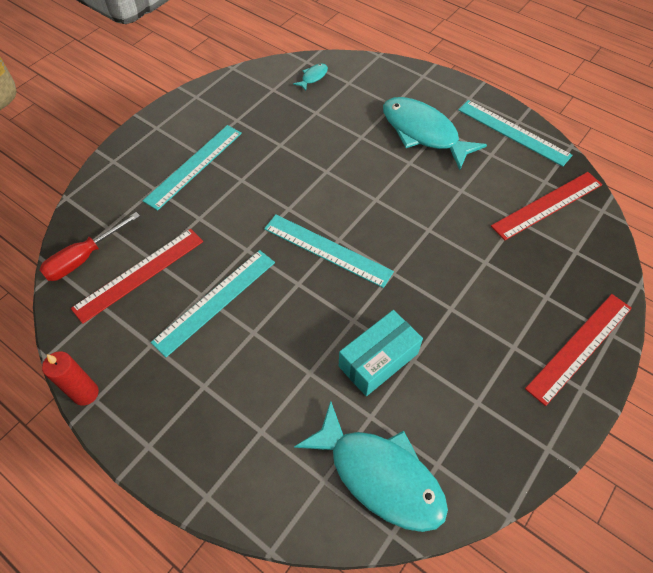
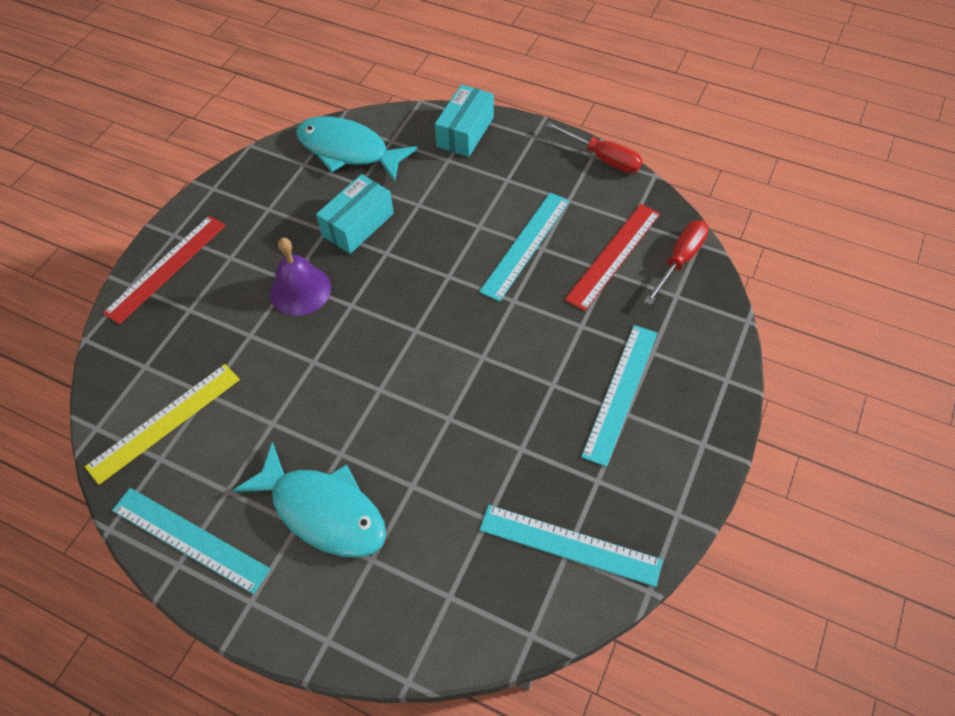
camera: 170 degrees right, 0 degrees up
(86, 393) = (603, 158): red candle -> red screwdriver
(227, 474) = (465, 132): none -> turquoise box
(313, 77) = (510, 596): turquoise fish -> none
(327, 250) = (426, 316): turquoise ruler -> turquoise ruler (569, 545)
(440, 296) = (300, 290): none -> purple bell
(547, 205) = (164, 422): red ruler -> yellow ruler

